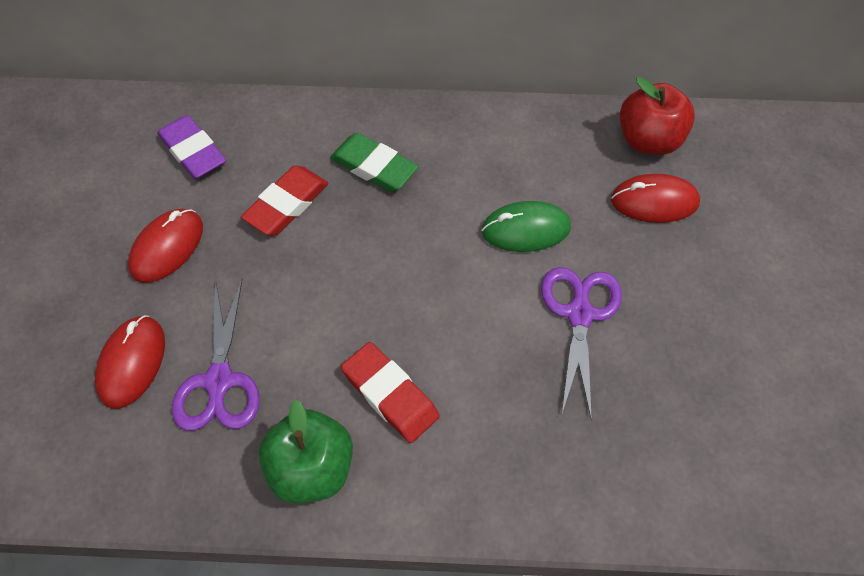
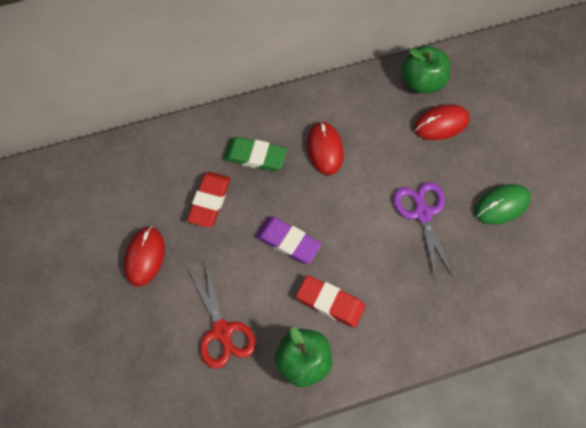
camera: 20 degrees left, 5 degrees up
(132, 363) = (161, 339): red mouse -> red mouse (325, 149)
(193, 151) = (127, 184): purple eraser -> purple eraser (288, 242)
(219, 381) = (222, 331): purple scissors -> red scissors
(525, 229) = (369, 169): green mouse -> green mouse (502, 205)
(648, 140) = (423, 82): red apple -> green apple

